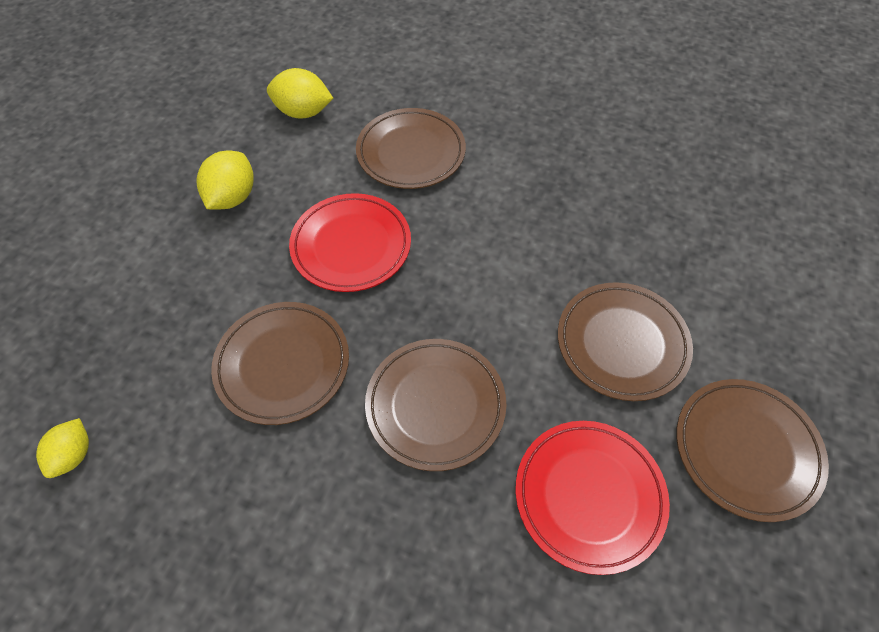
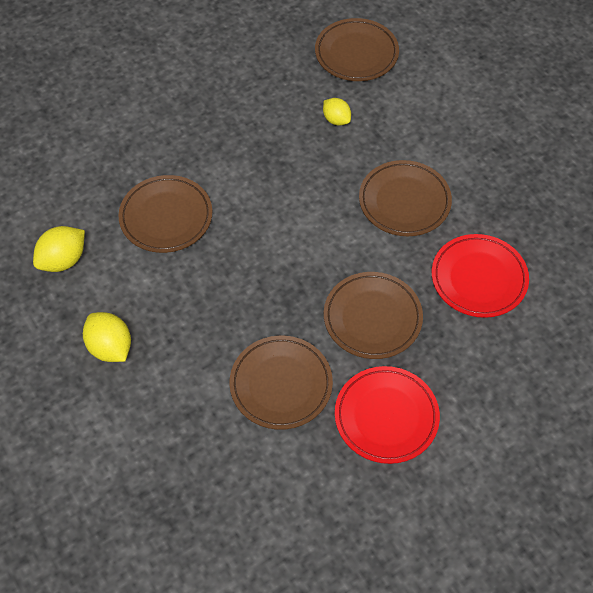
camera: 55 degrees left, 0 degrees up
(74, 455) = (256, 536): yellow lemon -> yellow lemon (336, 120)
(351, 246) = (218, 297): red plate -> red plate (386, 417)
(746, 450) = (505, 192): brown plate -> brown plate (356, 53)

